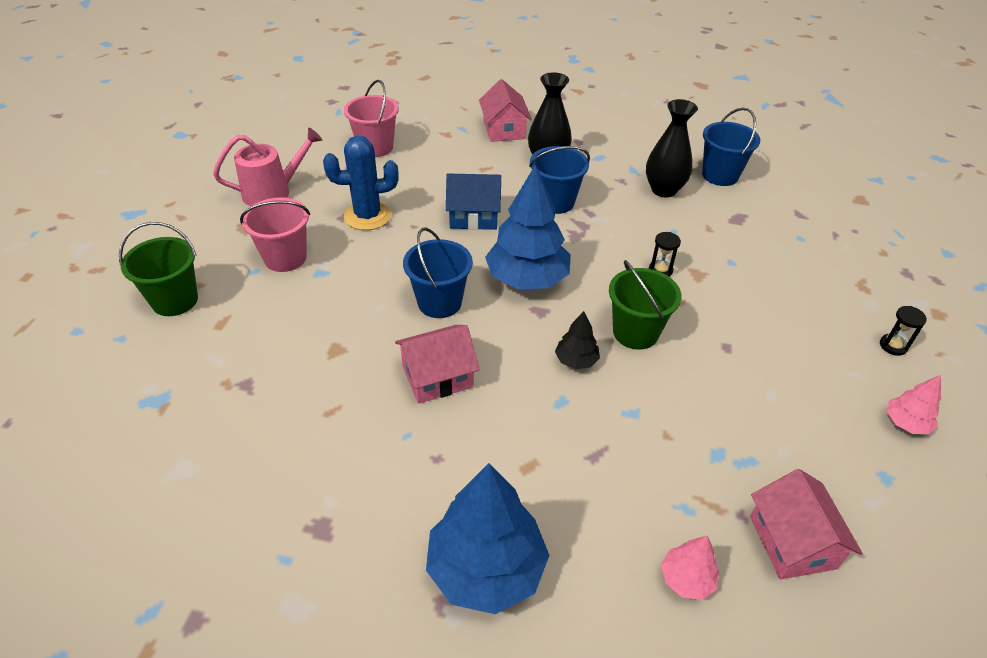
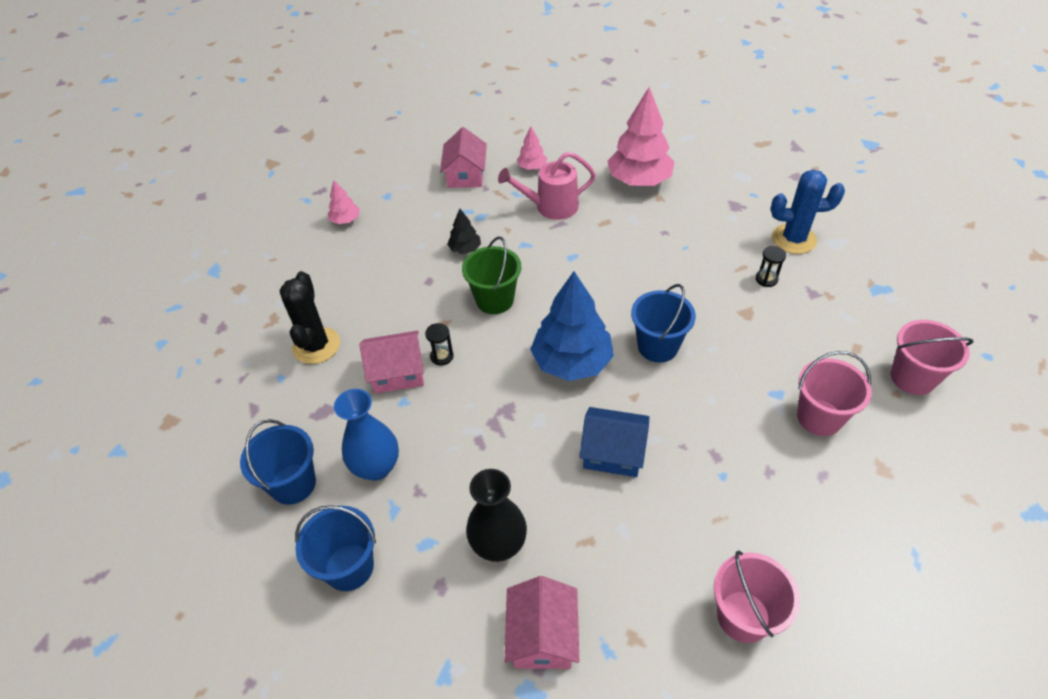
camera: 165 degrees left, 5 degrees up
(175, 300) = (912, 377): green bucket -> pink bucket
(273, 192) = (868, 530): pink watering can -> pink watering can (551, 207)
(367, 216) = (738, 469): blue cactus -> blue cactus (793, 239)
(437, 377) = (662, 282): pink house -> pink house (397, 372)
(486, 569) = (639, 180): blue tree -> pink tree
(555, 202) = (513, 463): blue bucket -> blue bucket (349, 567)
(576, 360) = (551, 283): black tree -> black tree (465, 249)
(663, 190) = (376, 467): black vase -> blue vase
(793, 266) = (316, 346): none -> black cactus
(893, 346) = (301, 268): black hourglass -> black hourglass (766, 279)

